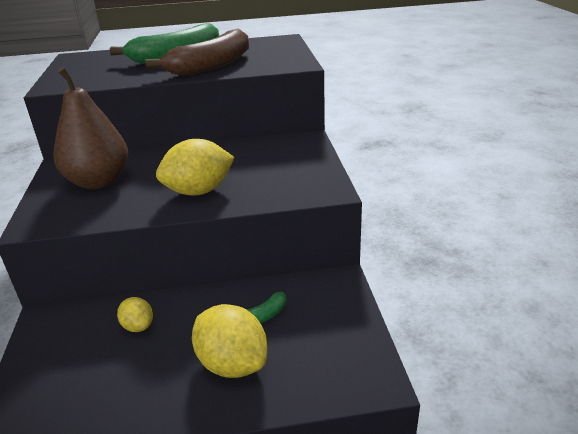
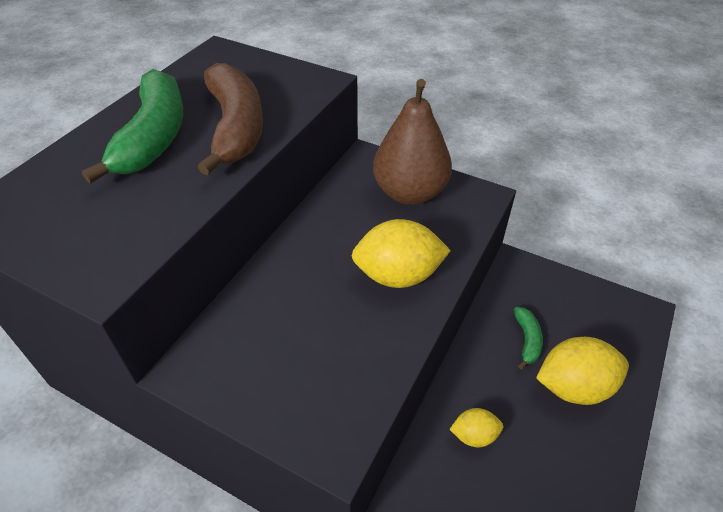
camera: 55 degrees left, 15 degrees up
(99, 181) = (283, 348): brown pear -> brown pear (410, 193)
(199, 191) = (398, 275): yellow lemon -> yellow lemon turned 75 degrees clockwise

